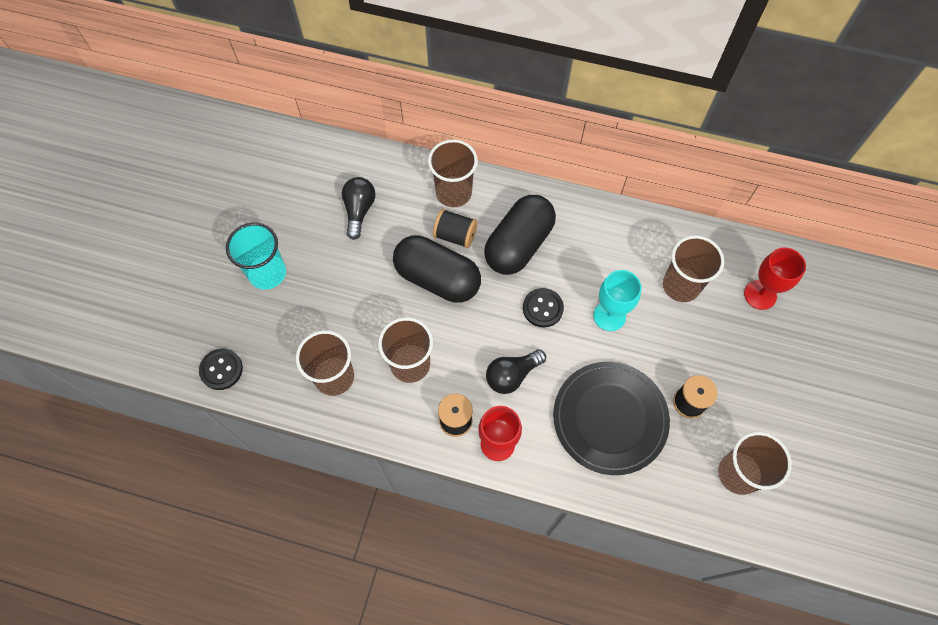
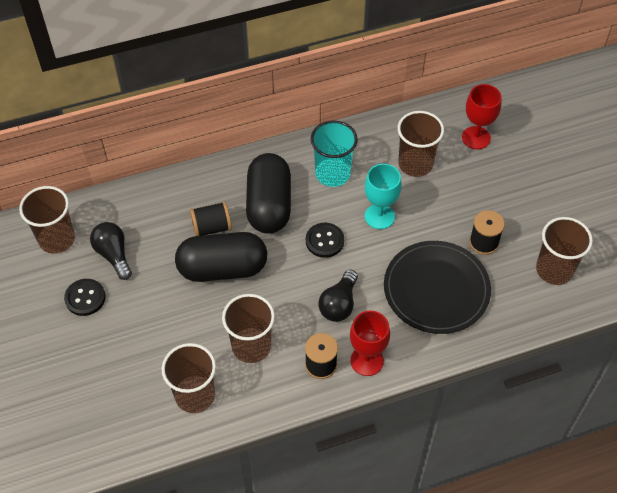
camera: 35 degrees left, 10 degrees down
(221, 370) = (89, 452): black button -> black button (85, 298)
(267, 273) = (70, 351): turquoise cup -> turquoise cup (332, 174)
(453, 193) = (185, 196): brown cup -> brown cup (57, 239)

